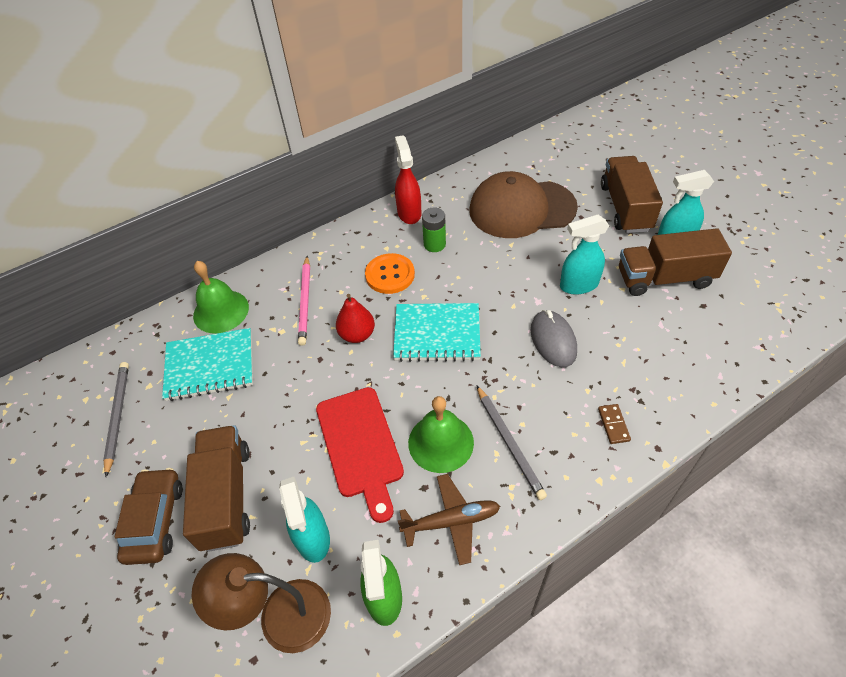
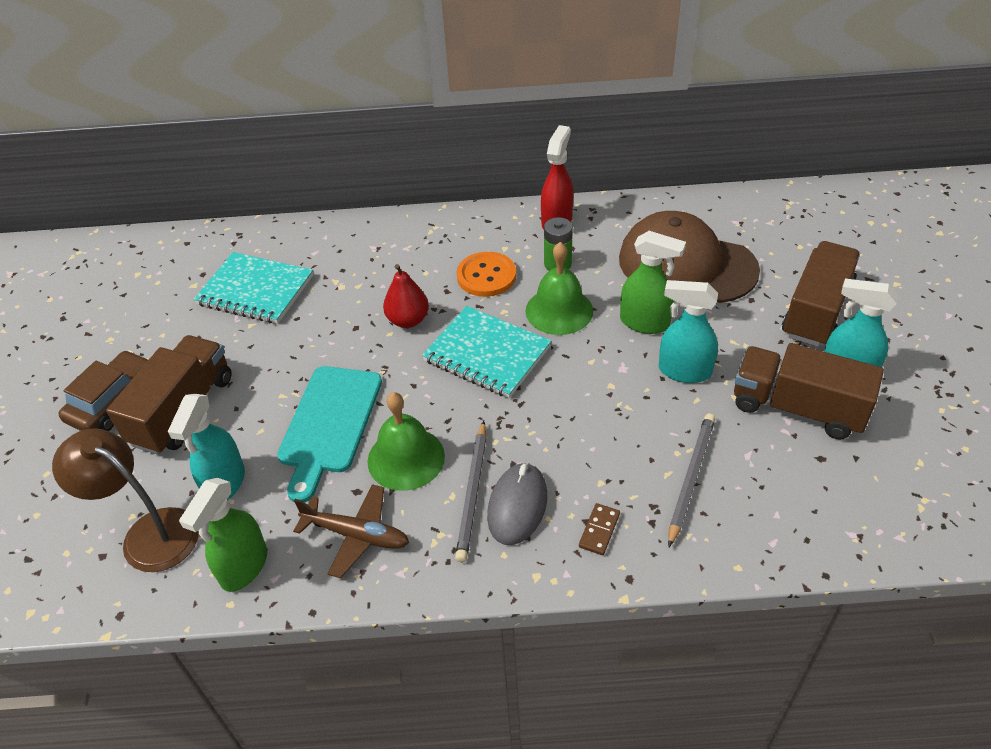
camera: 30 degrees right, 5 degrees down
(117, 416) = (150, 300): grey pencil -> grey pencil (690, 478)
(221, 311) = (302, 245): green bell -> green bell (559, 310)
(305, 302) = (384, 268): pink pencil -> none
(360, 446) = (329, 424): red cutting board -> turquoise cutting board
(527, 262) = (645, 323): none -> green spray bottle
(553, 340) = (605, 415): grey mouse -> grey mouse (517, 506)

